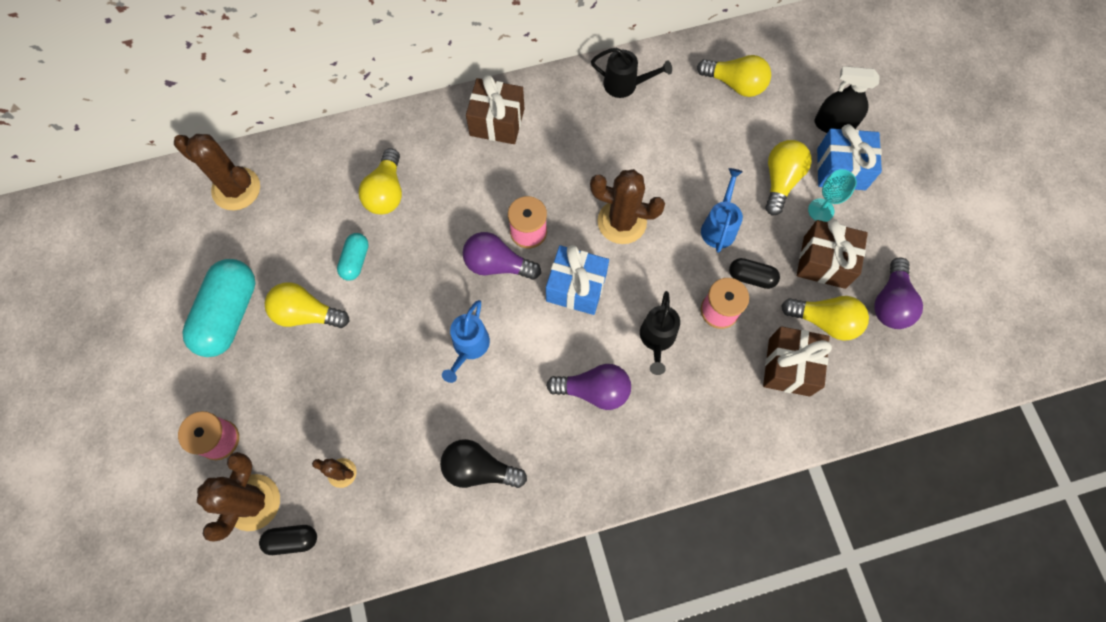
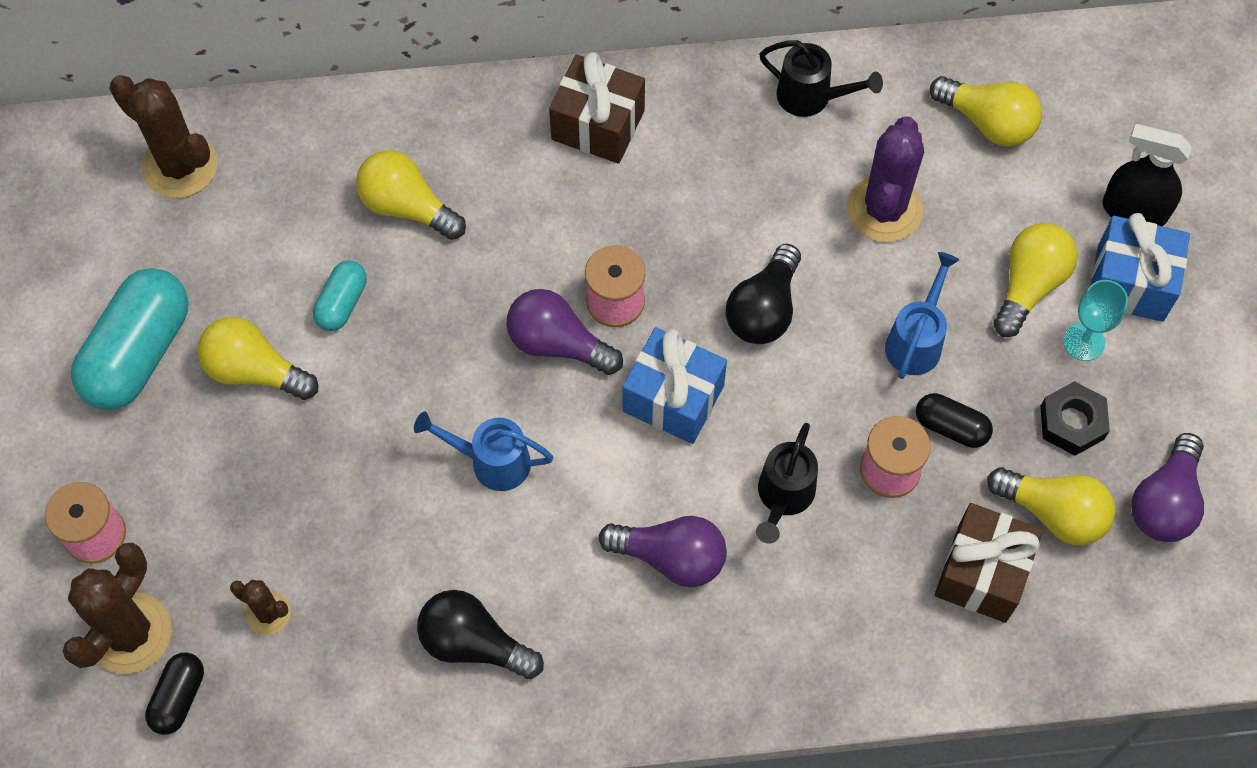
camera: 10 degrees right, 5 degrees down
(292, 540) = (179, 698): black capsule -> black capsule turned 75 degrees counterclockwise
(386, 192) = (407, 207): yellow light bulb -> yellow light bulb turned 105 degrees clockwise
(468, 347) = (491, 461): blue watering can -> blue watering can turned 75 degrees clockwise
(622, 222) = (764, 310): brown cactus -> black light bulb
(683, 147) = (884, 209): none -> purple cactus
(824, 262) = (1072, 423): brown gift -> black nut

